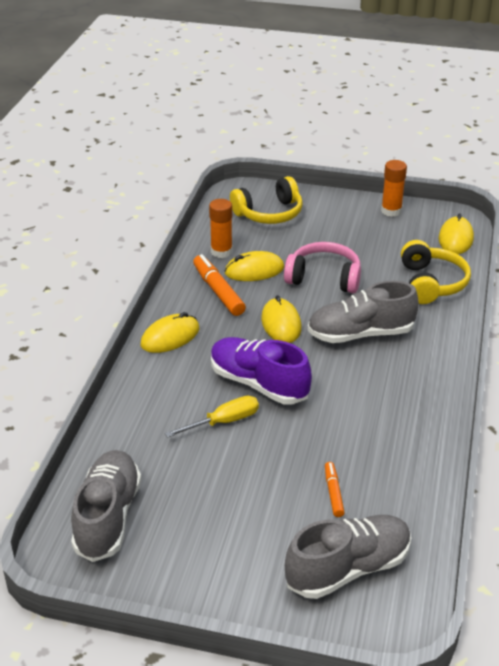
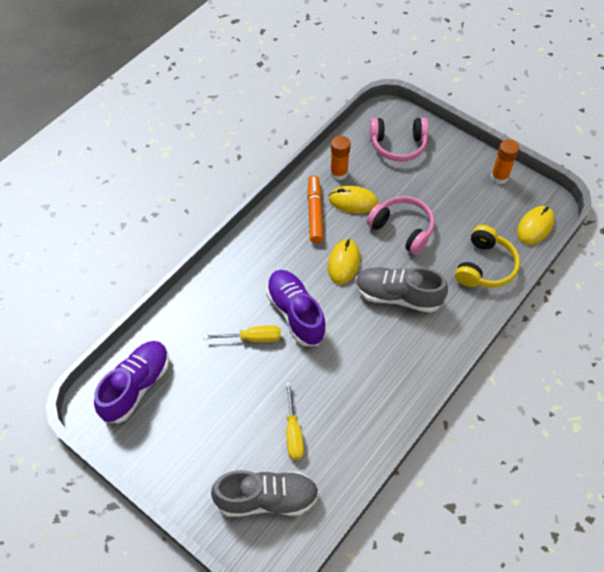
camera: 25 degrees right, 20 degrees up
(108, 517) = (136, 386): grey shoe -> purple shoe
(170, 337) = (257, 244): yellow mouse -> none
(269, 213) = (398, 145): yellow headphones -> pink headphones
(333, 493) = (293, 432): orange marker -> yellow screwdriver

